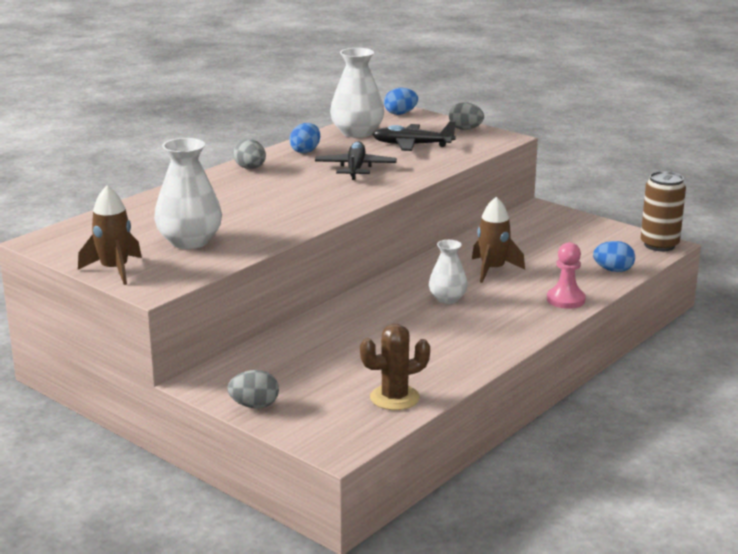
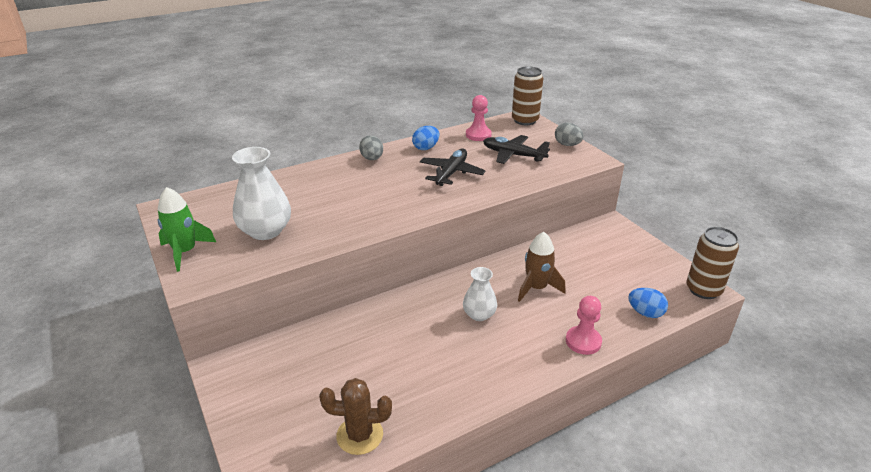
camera: 20 degrees right, 10 degrees up
(114, 270) = (185, 252): brown rocket -> green rocket
(254, 405) = (240, 410): grey egg -> none
(357, 132) = (478, 135): white vase -> pink pawn
(400, 113) = (525, 120): blue egg -> brown can

